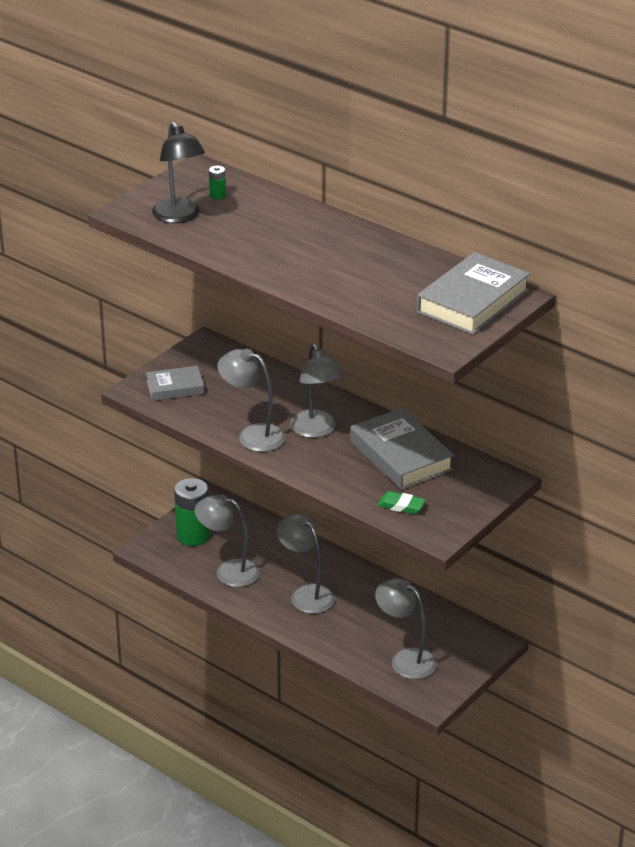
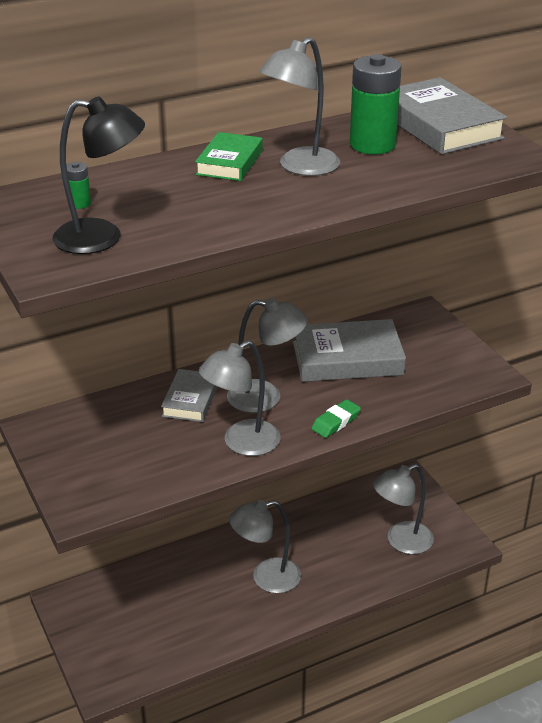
camera: 65 degrees left, 0 degrees up
(175, 387) = (101, 475): grey book -> grey book (190, 400)
(193, 536) = (110, 636): green battery -> green battery (372, 145)
(228, 571) = (190, 626): grey lamp -> grey lamp (300, 167)
(325, 231) = (229, 162): none -> green book
(401, 506) = (431, 382): green eraser -> green eraser (336, 422)

